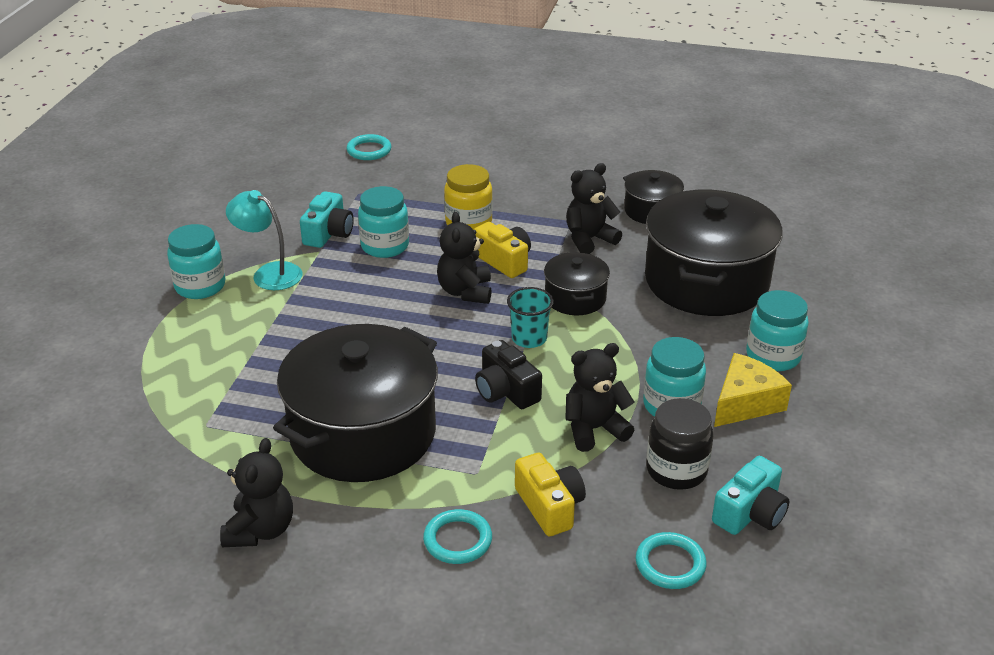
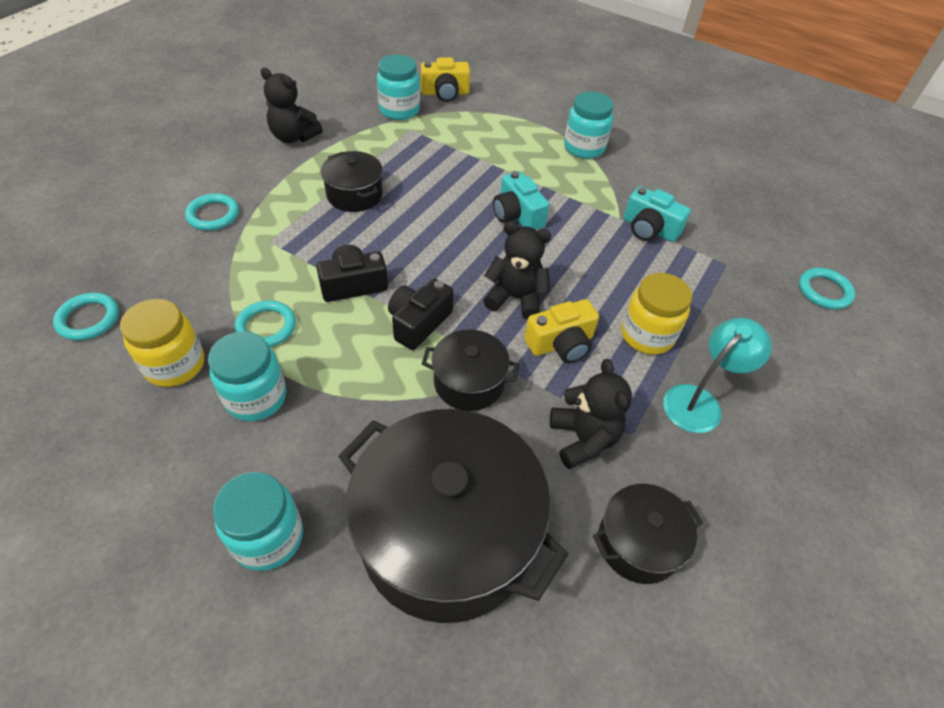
camera: 105 degrees right, 15 degrees up
(269, 273) = (591, 184): turquoise lamp -> turquoise lamp (699, 401)
(363, 433) = (354, 195): black pot -> black pot, size x0.49
(385, 246) = (616, 261): turquoise jar -> turquoise jar (399, 110)
(529, 338) = (419, 323): turquoise cup -> black camera
(549, 506) = (204, 270): yellow camera -> yellow camera (445, 93)
(594, 429) = (266, 327): black teddy bear -> turquoise ring
(676, 470) = (175, 365): black jar -> yellow jar
(745, 403) = (216, 466): yellow cheese -> none
(750, 513) = (85, 397): turquoise camera -> turquoise camera (517, 215)

